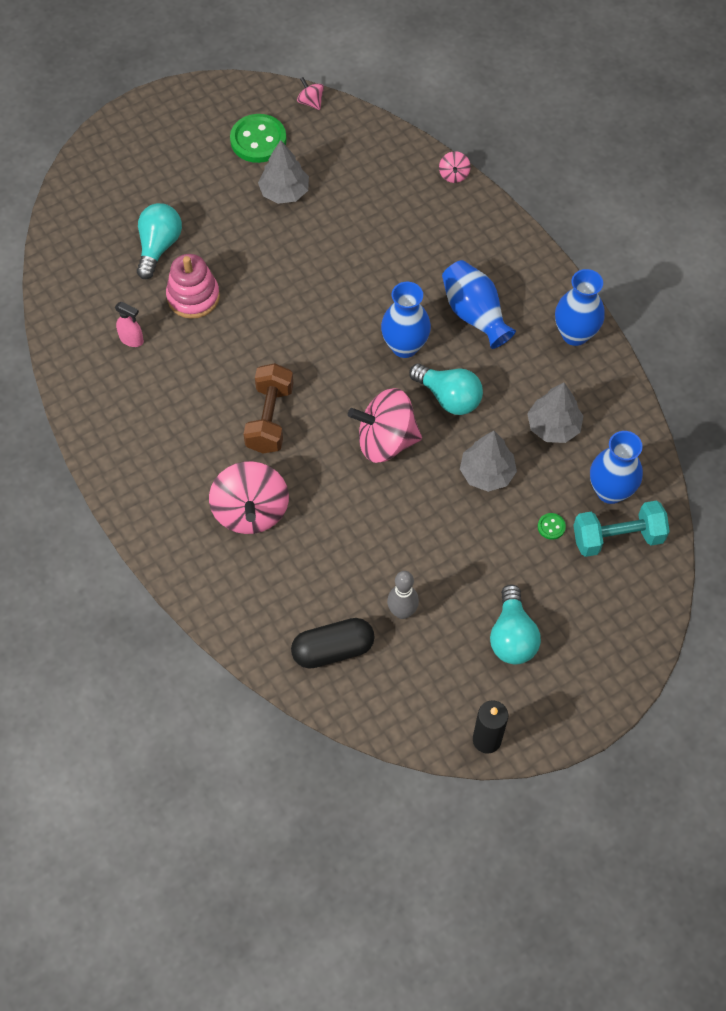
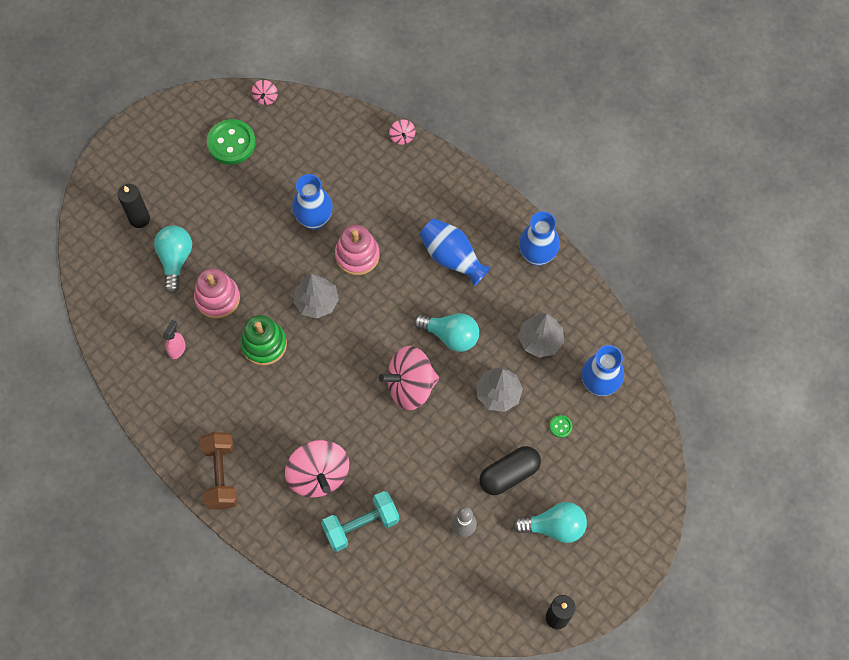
camera: 15 degrees left, 5 degrees up
(132, 196) = (139, 219): none -> black candle
(132, 340) = (177, 349): pink spray bottle -> pink spray bottle turned 75 degrees counterclockwise
(231, 357) = (264, 344): none -> green stacking toy
(270, 418) = (311, 390): brown dumbbell -> brown dumbbell (221, 475)
(284, 192) = (266, 185): grey tree -> grey tree (316, 302)
(311, 102) = (265, 97): pink spinning top -> pink spinning top turned 120 degrees counterclockwise
(333, 649) = (417, 575): black capsule -> black capsule (509, 474)
(365, 287) = (357, 255): none -> pink stacking toy
(405, 346) = (403, 300): blue vase -> blue vase (314, 220)
(512, 636) = (554, 527): turquoise light bulb -> turquoise light bulb turned 75 degrees counterclockwise
(617, 538) = (614, 422): turquoise dumbbell -> turquoise dumbbell (361, 525)

